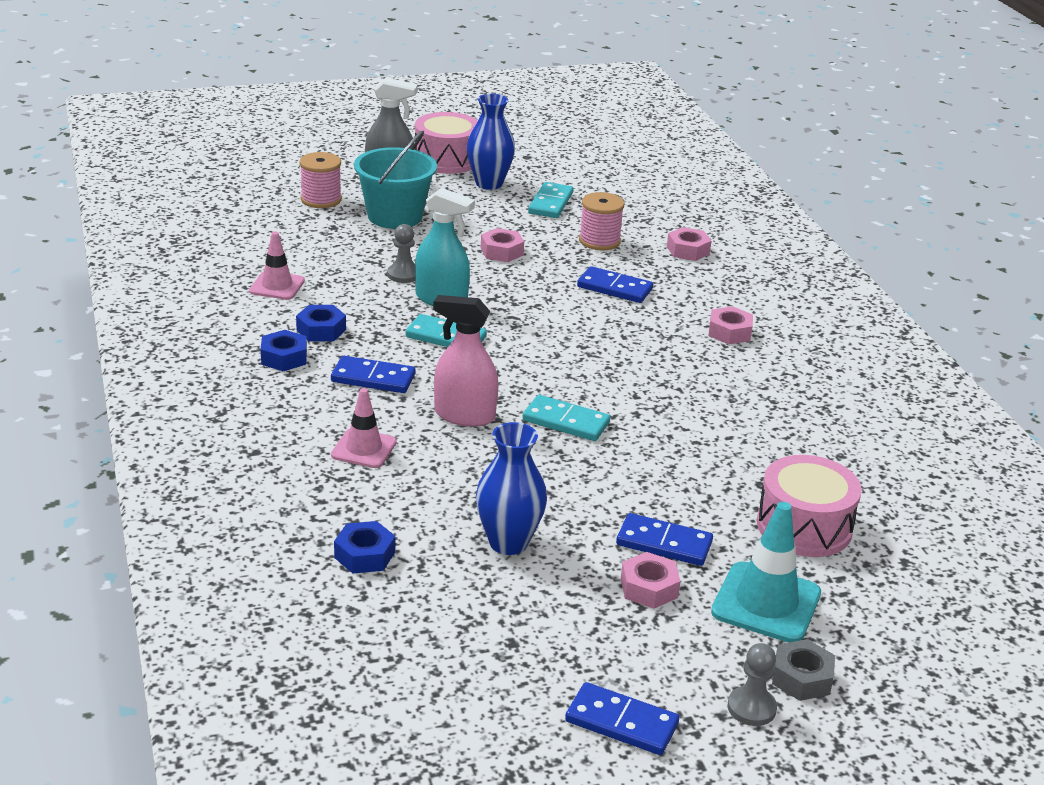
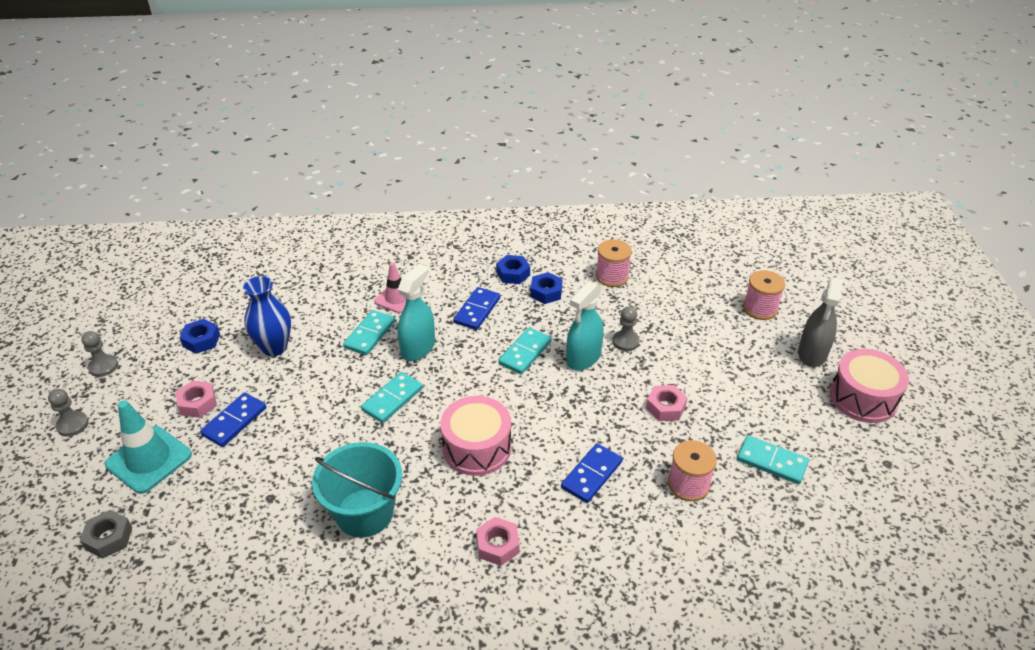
camera: 105 degrees right, 10 degrees up
(277, 286) = (612, 276): pink traffic cone -> pink spool
(364, 555) = (294, 289): blue nut -> blue nut (201, 340)
(395, 216) = (732, 348): turquoise bucket -> turquoise bucket (364, 513)
(450, 460) = (369, 334): none -> turquoise domino
(464, 415) = (418, 348): pink spray bottle -> turquoise spray bottle
(489, 183) = (811, 421): blue vase -> none
(621, 723) = (103, 366): blue domino -> grey pawn
(688, 250) = (668, 557): pink nut -> none
(801, 678) = (77, 457): grey nut -> grey nut (109, 538)
(804, 526) = (209, 508): pink drum -> pink drum (477, 447)

